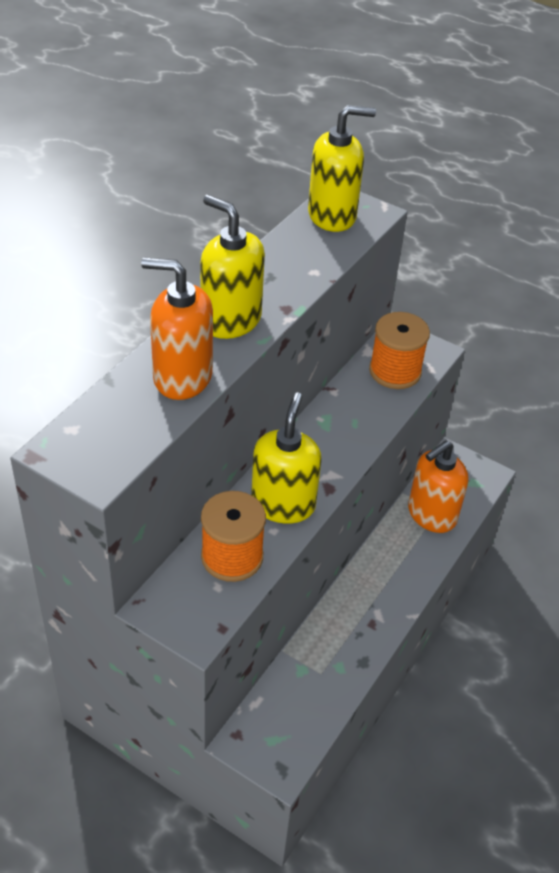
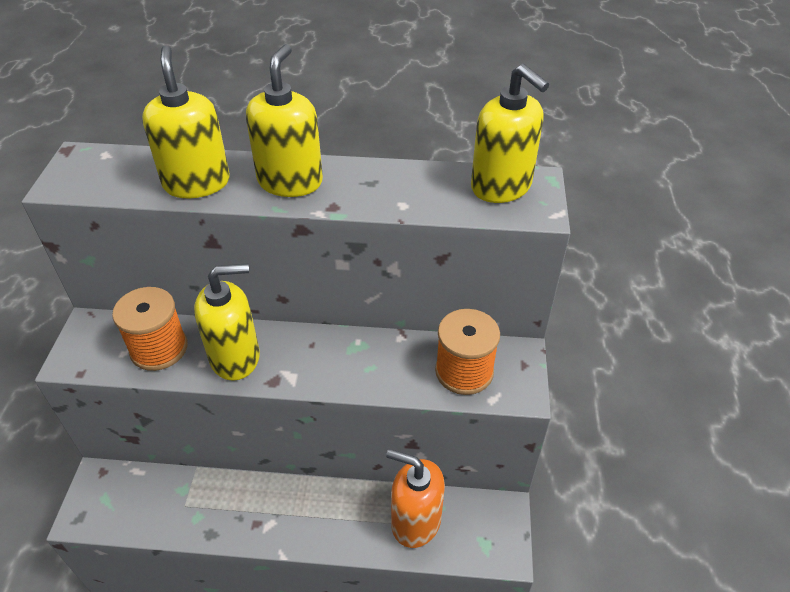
camera: 65 degrees right, 0 degrees up
(182, 377) = (196, 183): orange soap dispenser -> yellow soap dispenser

